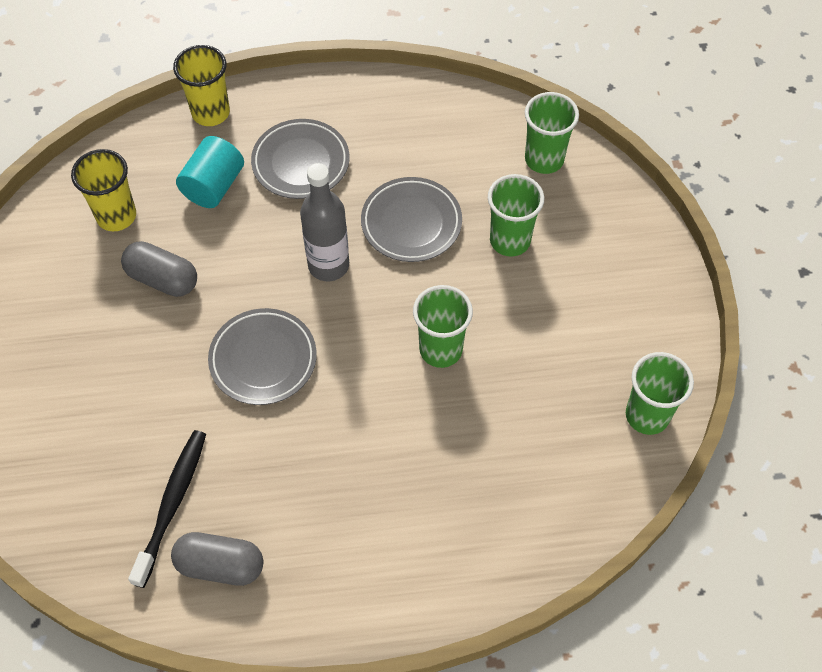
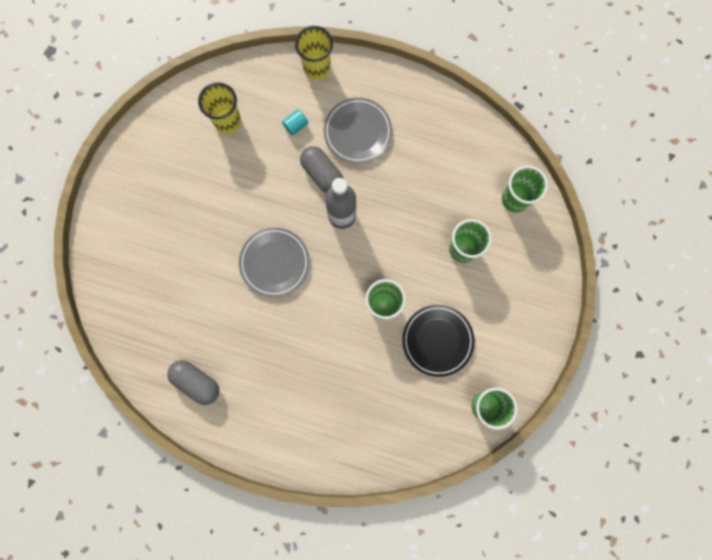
camera: 25 degrees right, 20 degrees up
(162, 279) = (238, 180): grey capsule -> grey capsule (322, 174)
(172, 504) = (184, 332): black toothbrush -> none
(213, 186) = (296, 125): turquoise cylinder -> turquoise cylinder, size x0.54
(411, 223) = (407, 208): grey plate -> none
(537, 362) = (437, 340): none -> black plate

